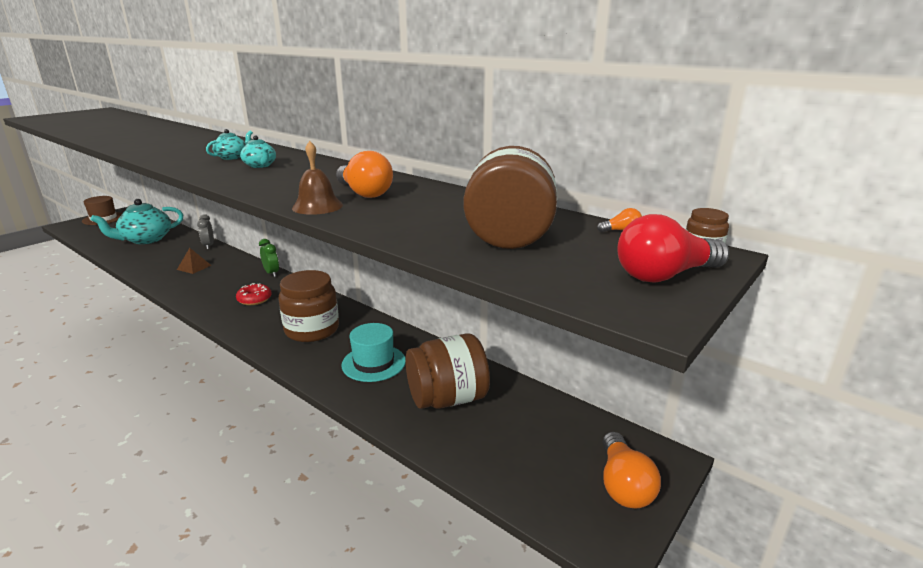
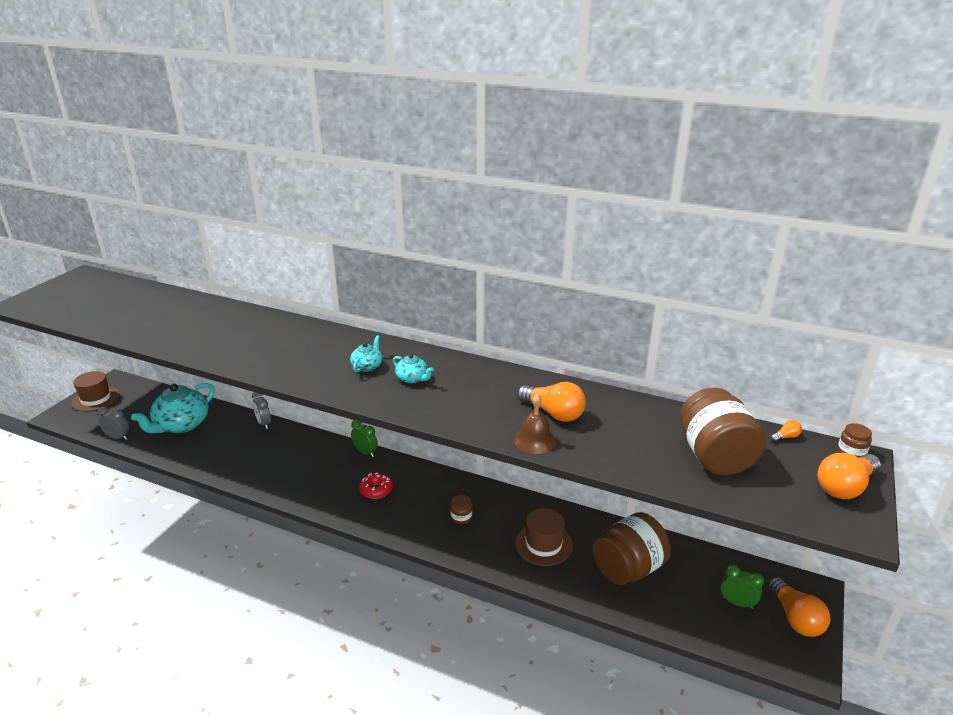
camera: 15 degrees left, 5 degrees up
(91, 241) = (118, 437): none -> grey clock
(194, 267) = (275, 457): brown pyramid -> none
(312, 330) = (461, 517): brown jar -> brown jar, size x0.42
(373, 363) = (543, 544): turquoise hat -> brown hat
(555, 454) = (737, 603): none -> green clock
(665, 275) = (845, 487): red light bulb -> orange light bulb

